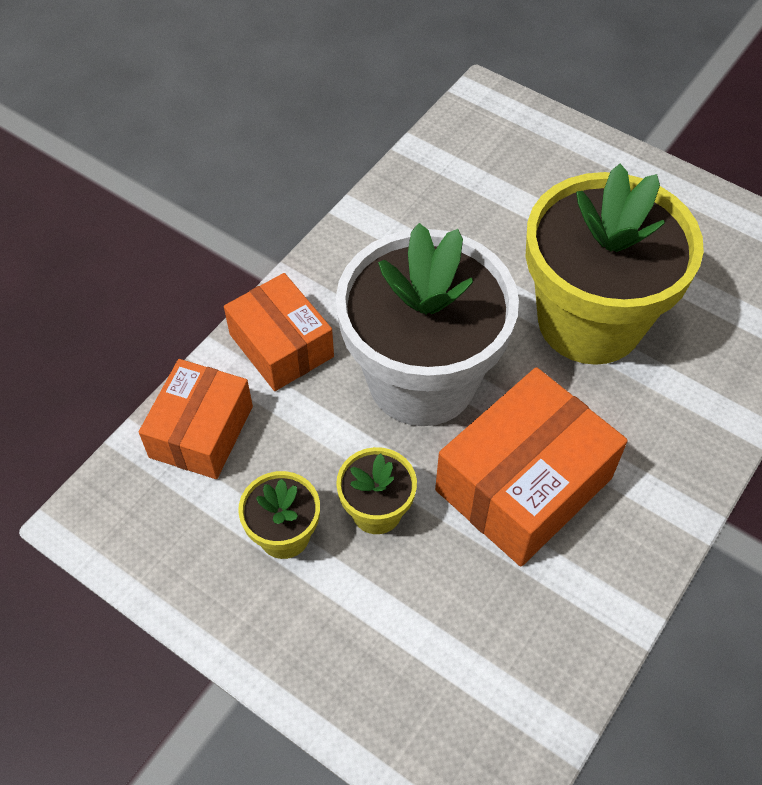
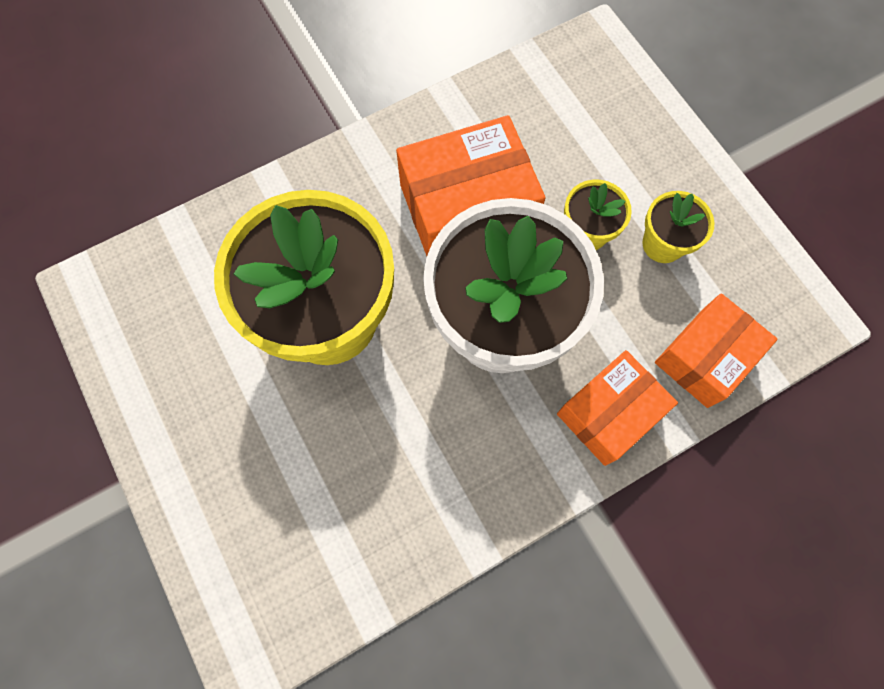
camera: 155 degrees left, 15 degrees up
(281, 345) = (609, 413): orange box -> orange box turned 60 degrees clockwise

